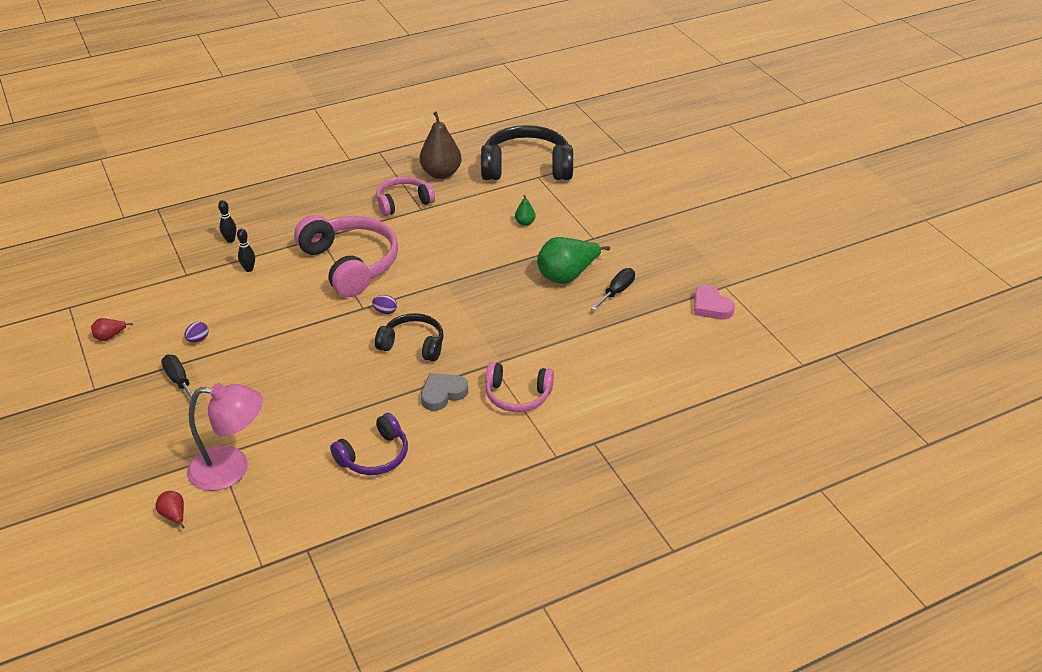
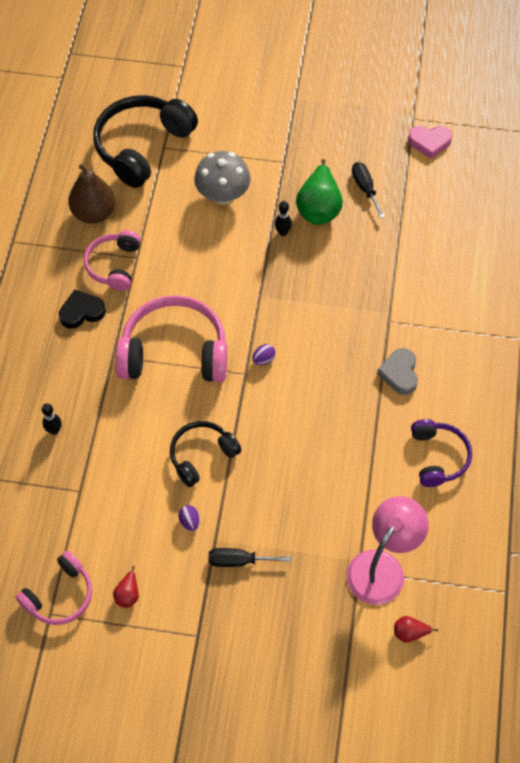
camera: 55 degrees left, 20 degrees up
(249, 269) = (115, 435): black bowling pin -> black bowling pin (283, 232)
(346, 206) = (82, 312): none -> black heart
(413, 345) = (323, 362): black headphones -> black headphones (202, 455)
(517, 395) = (438, 325): pink headphones -> pink headphones (60, 595)
(525, 223) = (223, 195): green pear -> grey mushroom

